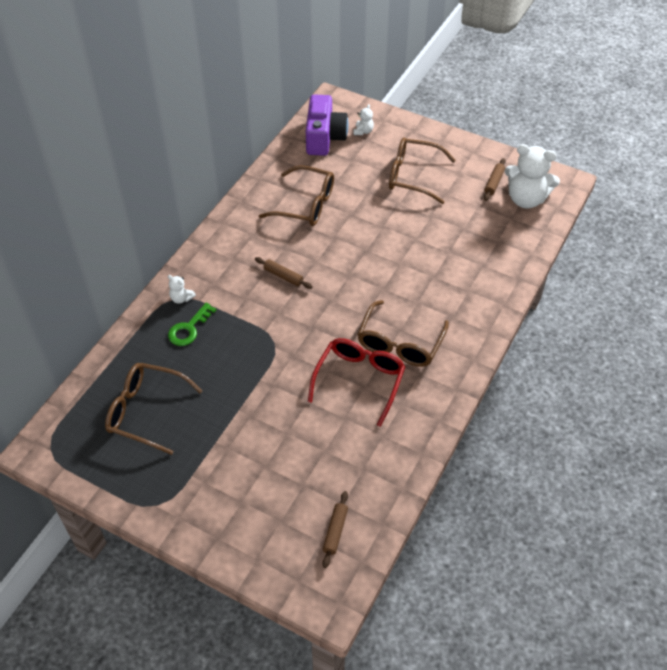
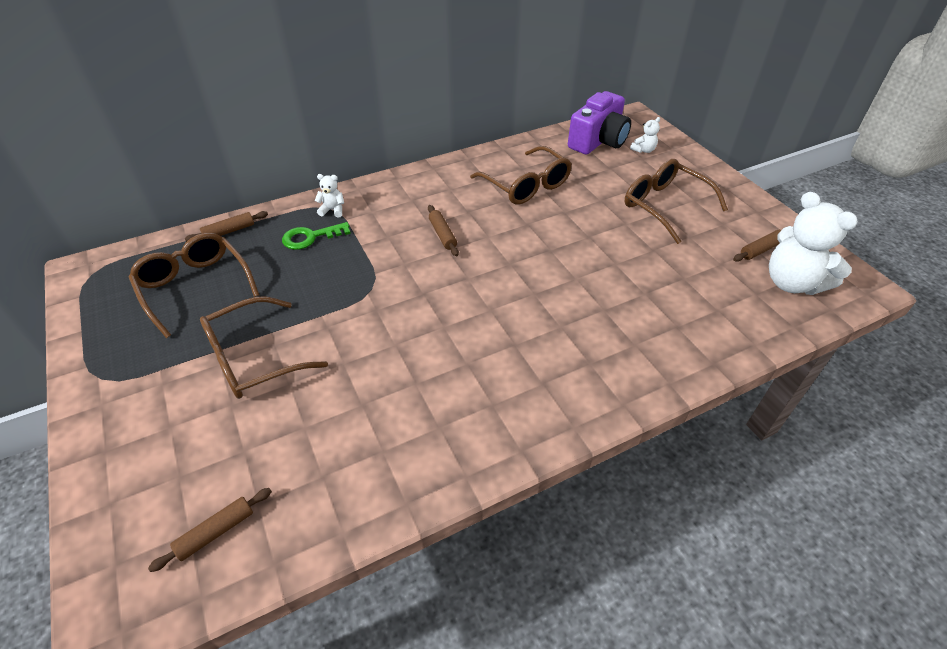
camera: 35 degrees right, 5 degrees down
(119, 357) = (229, 231): none -> brown rolling pin
(181, 298) = (332, 210): white teddy bear -> white teddy bear turned 120 degrees clockwise
(359, 380) = (418, 373): red glasses -> none
(400, 343) = (500, 359): brown glasses -> brown glasses (253, 359)

